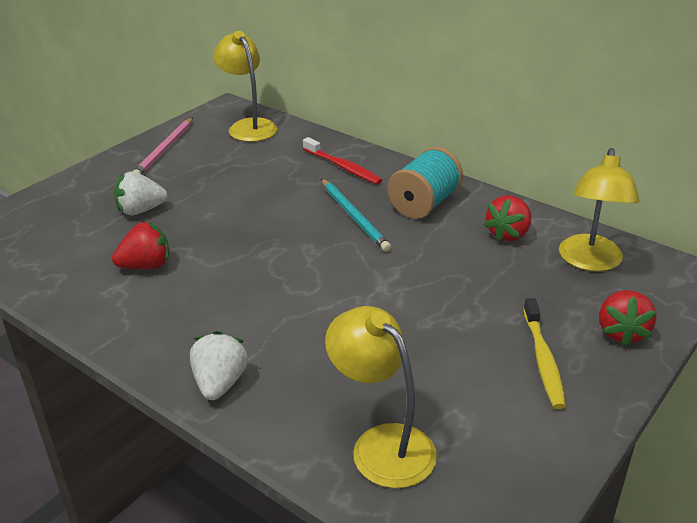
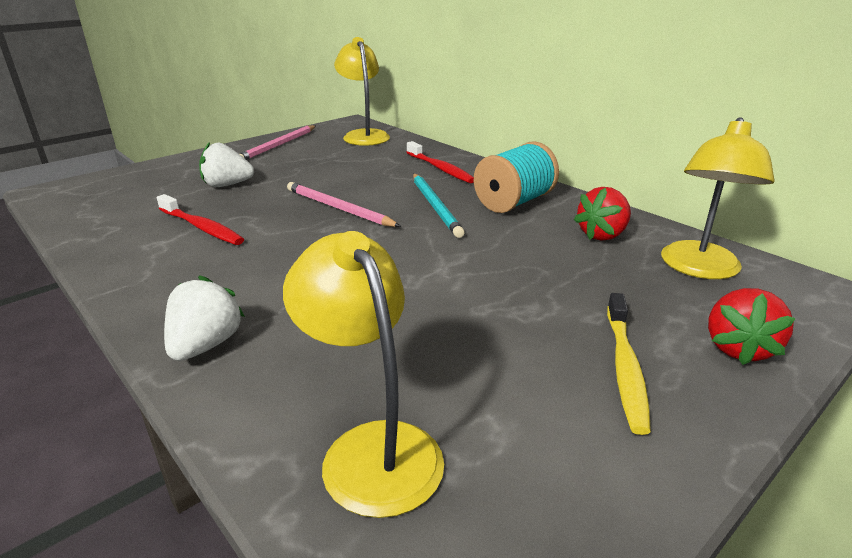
camera: 10 degrees right, 5 degrees down
(146, 266) = (202, 227): red strawberry -> red toothbrush
(264, 229) = (338, 208): none -> pink pencil

